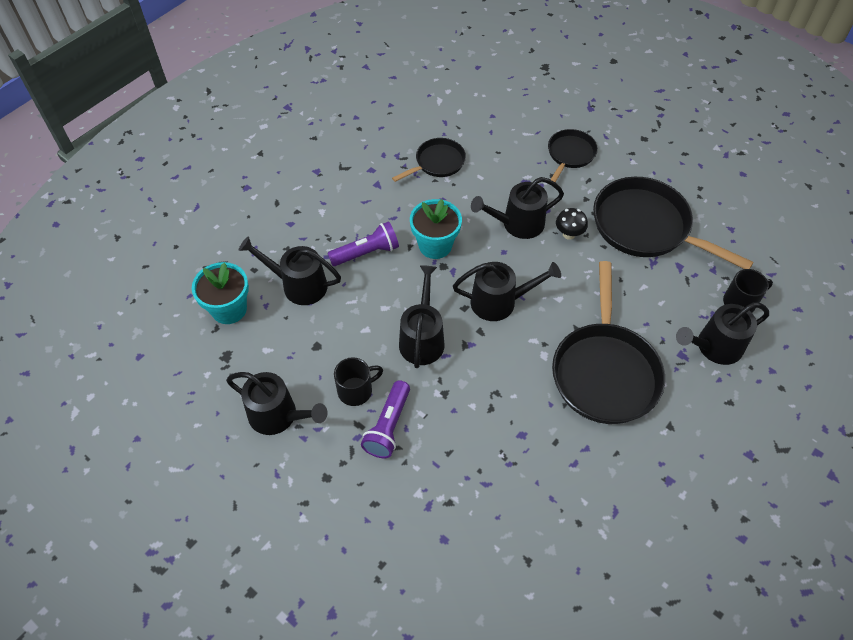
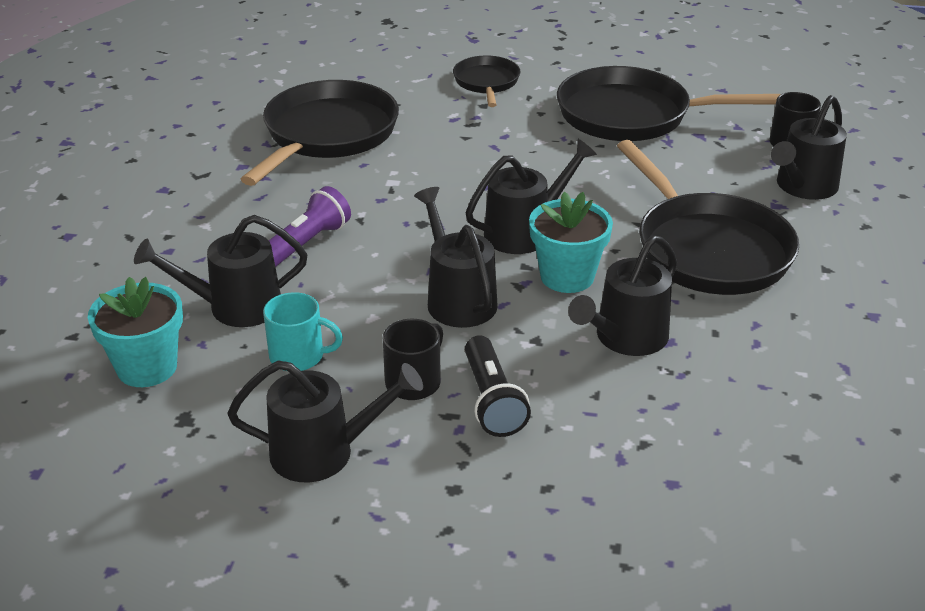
camera: 30 degrees left, 20 degrees down
(308, 340) = (298, 356): none -> turquoise mug
(388, 426) = (492, 401): purple flashlight -> black flashlight
(435, 245) = (393, 208): turquoise flower pot -> turquoise flower pot (567, 276)
(437, 163) = (327, 135): black pan -> black pan, size x1.86
(517, 224) = (480, 158): black watering can -> black watering can (625, 338)
(569, 234) = (550, 147): black mushroom -> none

